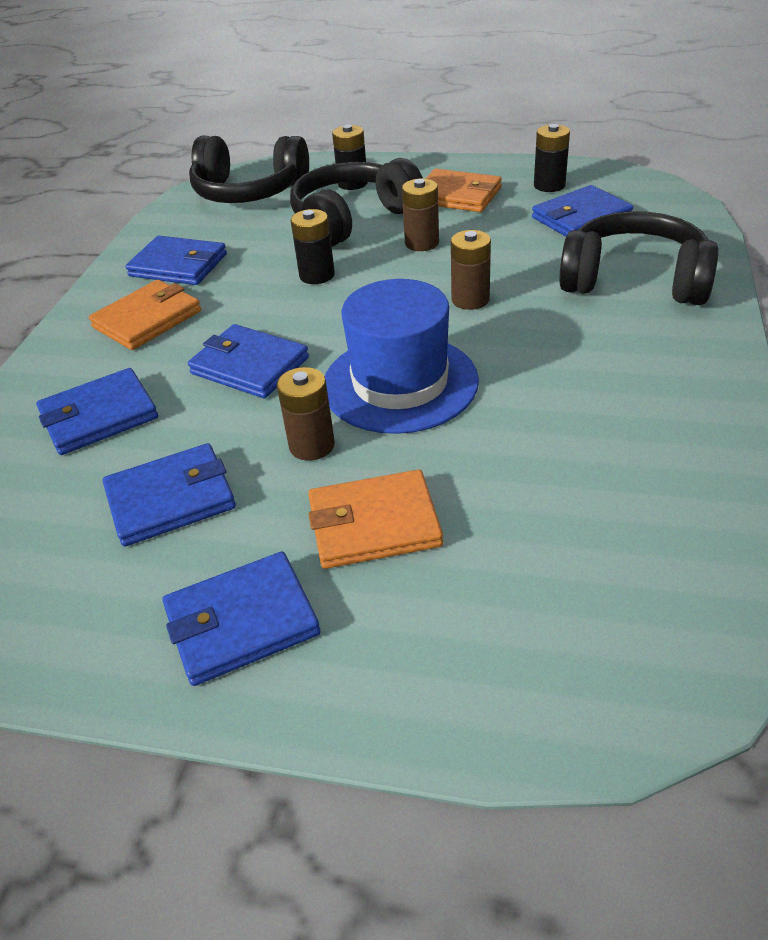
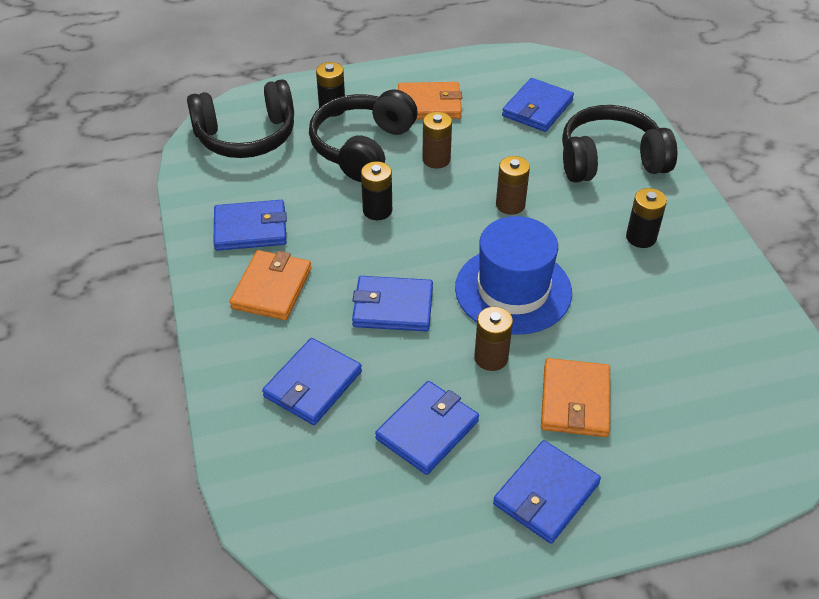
camera: 30 degrees left, 5 degrees up
(374, 524) = (575, 401): orange wallet -> orange wallet turned 45 degrees counterclockwise
(549, 185) = (493, 80): black battery -> black battery (641, 237)

